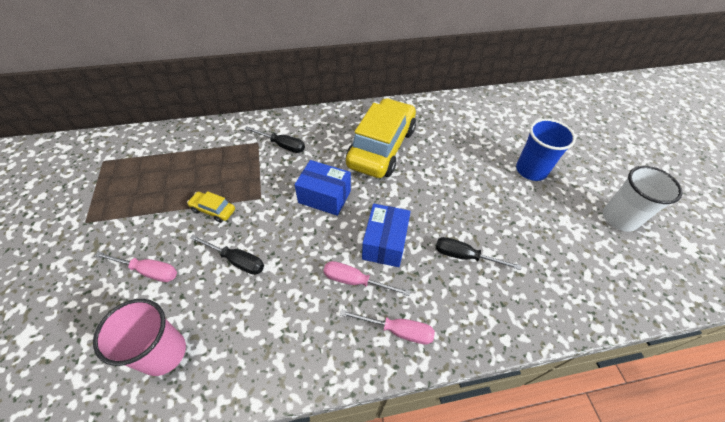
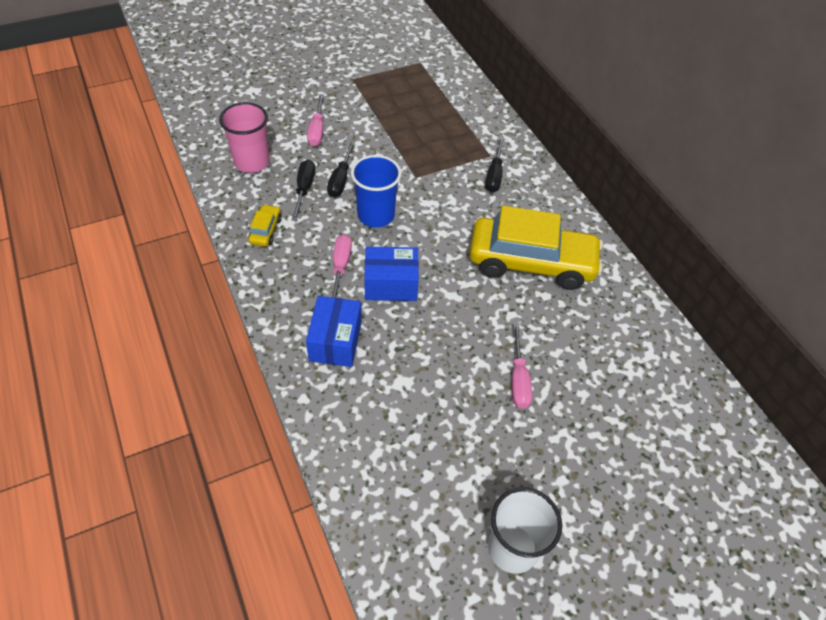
camera: 75 degrees right, 0 degrees up
(213, 210) = (390, 149): yellow car -> yellow car (265, 230)
(324, 196) = (435, 225): blue box -> blue box (335, 341)
(397, 330) = (296, 306): pink screwdriver -> pink screwdriver (518, 379)
(464, 256) = (394, 358): black screwdriver -> black screwdriver (304, 189)
(531, 170) = (563, 434): blue cup -> blue cup (376, 215)

